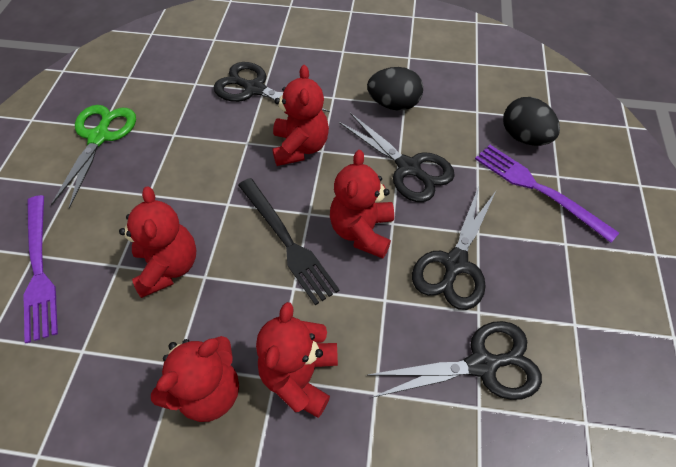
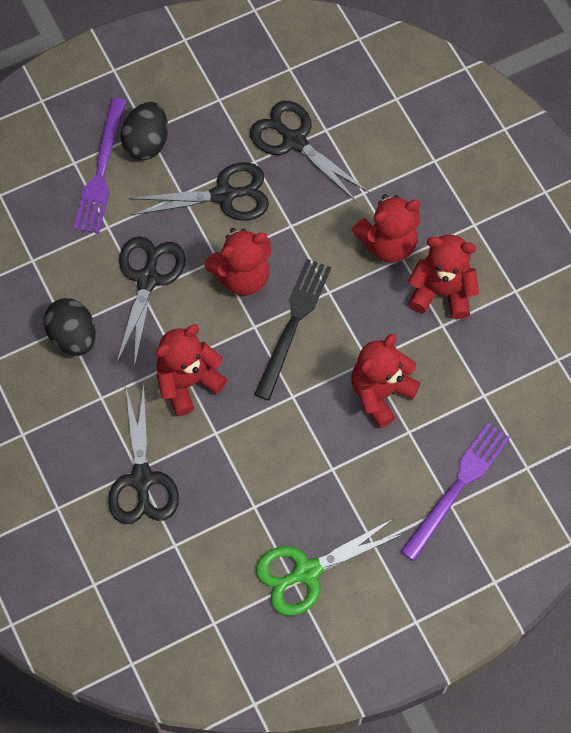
camera: 125 degrees left, 10 degrees up
(524, 137) = (42, 207): black egg -> black egg (146, 143)

